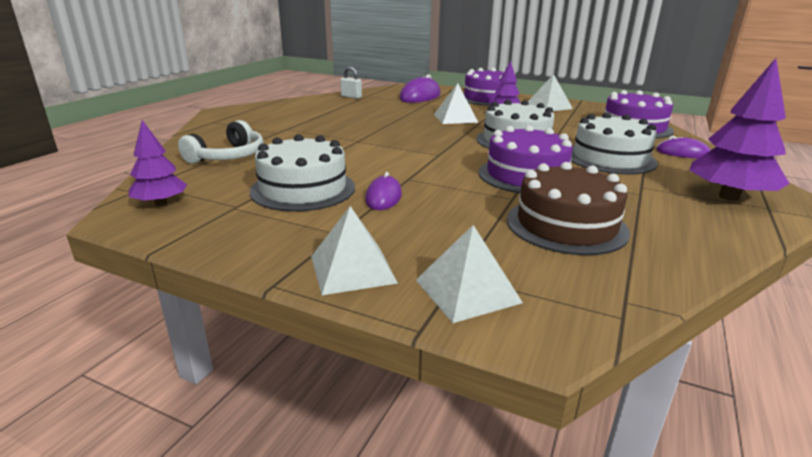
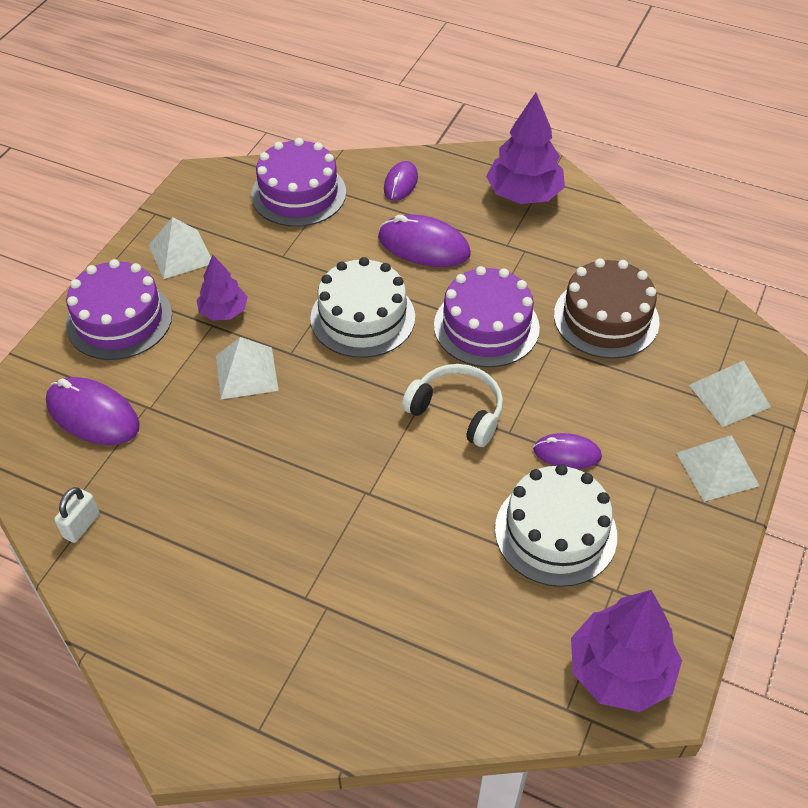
camera: 90 degrees left, 25 degrees up
(161, 203) = (619, 671): purple tree -> purple tree, size x1.69
(228, 156) = (449, 646): white headphones -> white headphones (457, 411)
(610, 158) = (423, 246): white cake -> purple mouse

